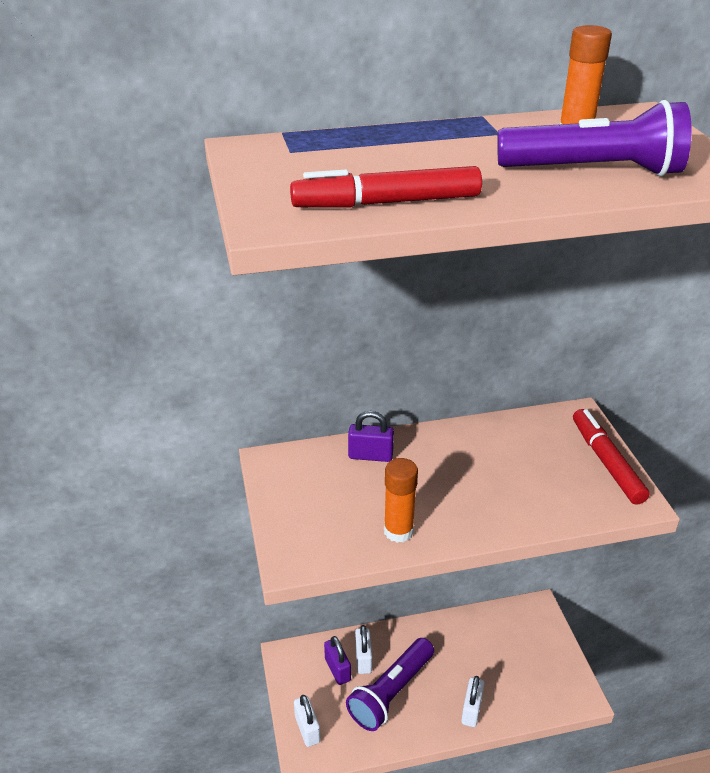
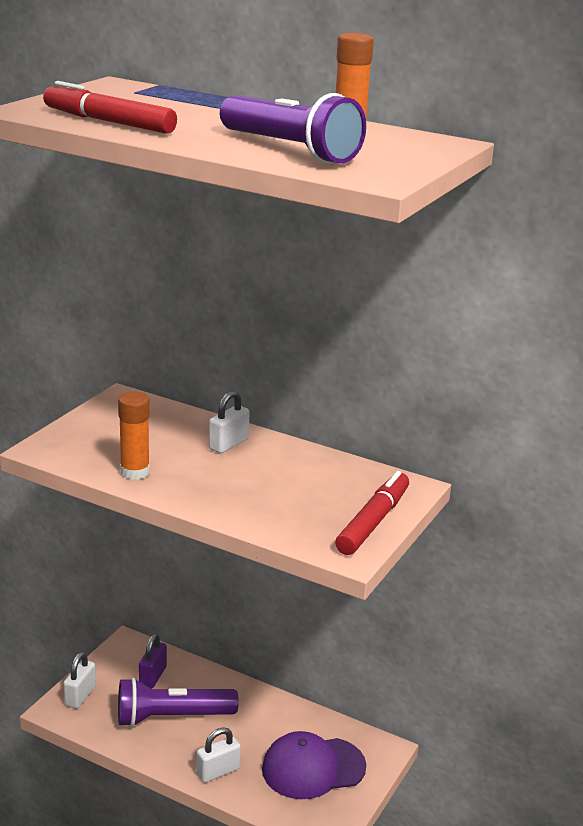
camera: 40 degrees right, 10 degrees down
(363, 659) = (181, 683): white padlock -> white padlock (228, 444)
(370, 455) = (195, 427): purple padlock -> none
(519, 657) = (313, 768): none -> purple cap

